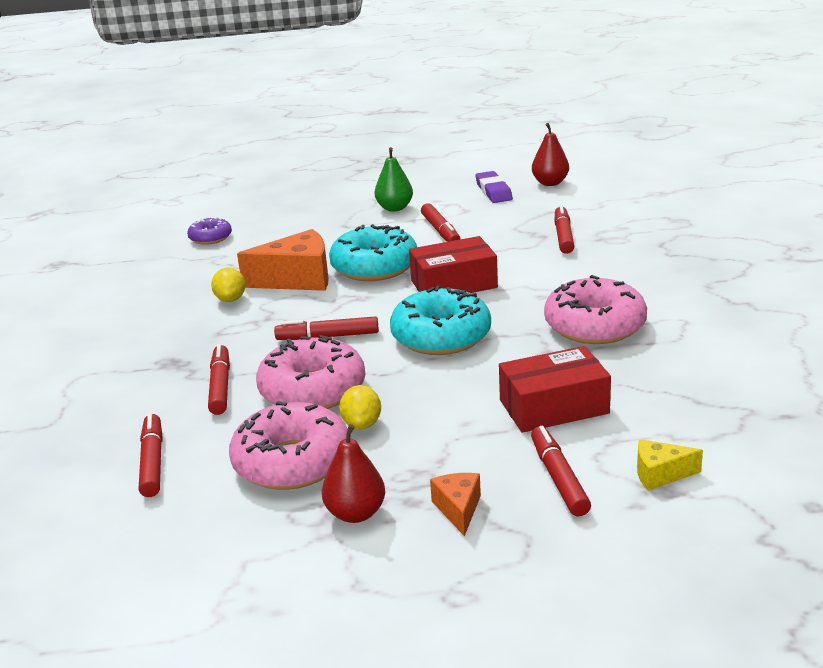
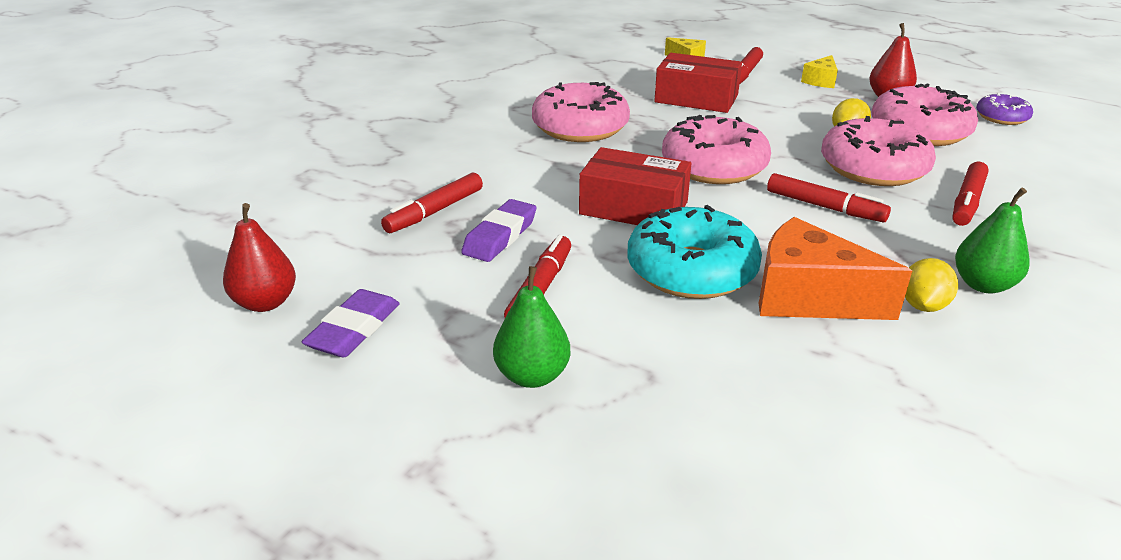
camera: 145 degrees left, 5 degrees up
(153, 462) = (1045, 166): red marker -> none
(197, 324) = (983, 285): none -> green pear
(210, 238) = (919, 483): purple donut -> purple donut (1001, 117)
(441, 336) = (714, 166): turquoise donut -> pink donut
(458, 509) = (820, 81): orange cheese -> yellow cheese
(503, 241) = (500, 236): none -> purple eraser

